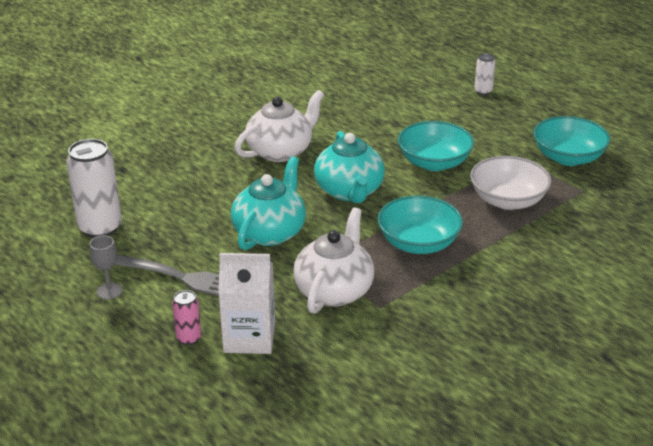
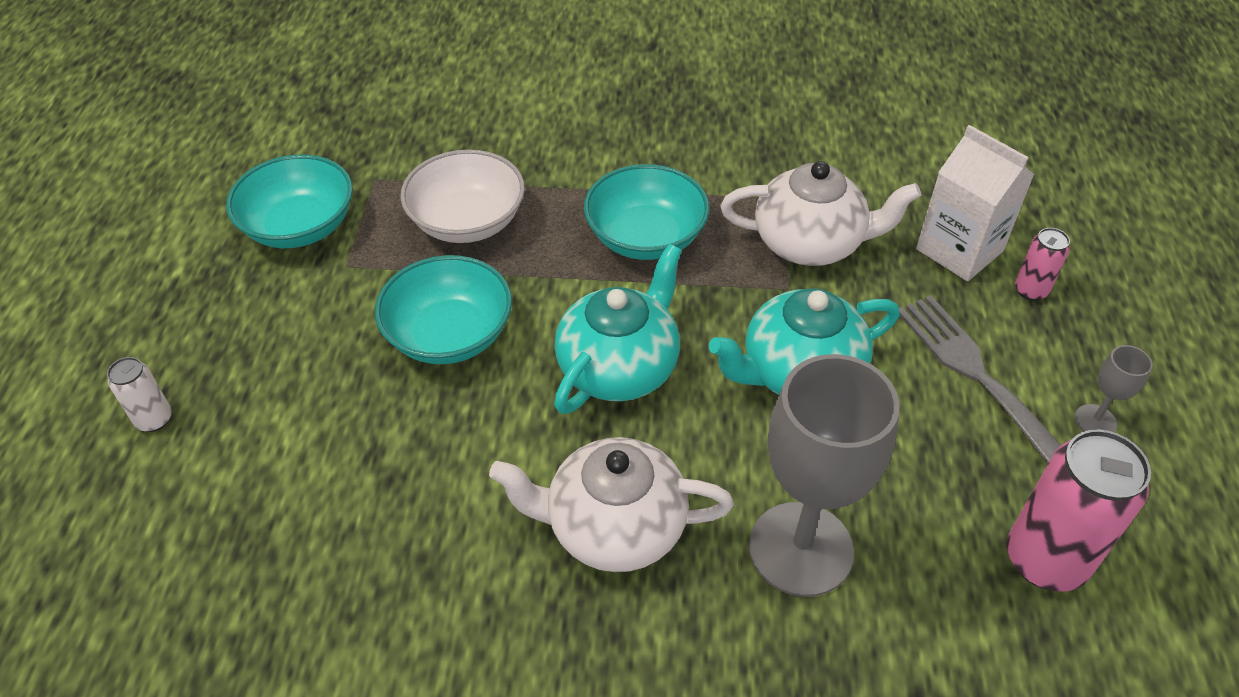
camera: 135 degrees left, 15 degrees up
(100, 228) = (1045, 560): white can -> pink can
(203, 181) = (800, 549): none -> grey goblet
(334, 290) = (810, 243): white teapot -> white teapot turned 150 degrees counterclockwise

